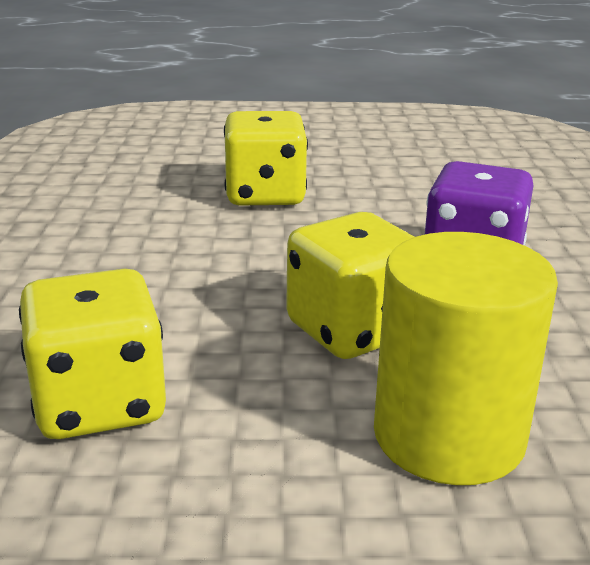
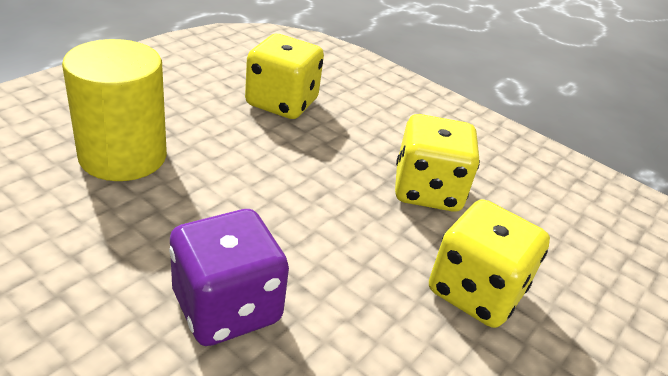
camera: 125 degrees right, 10 degrees up
(352, 330) = (233, 190): yellow dice -> yellow dice (427, 190)

